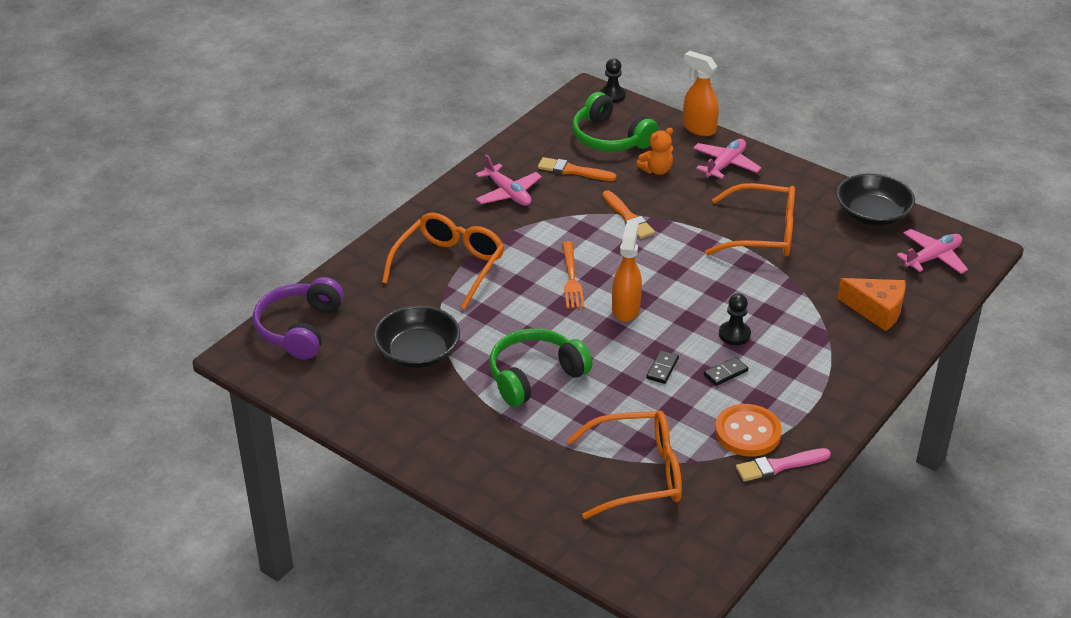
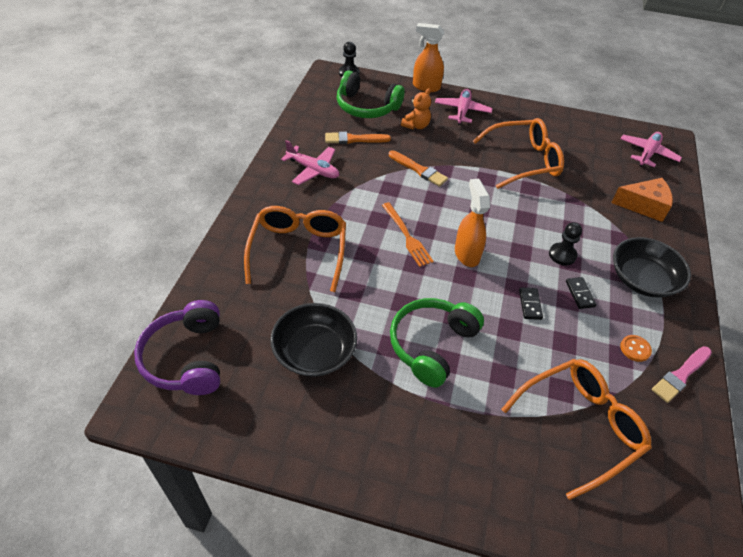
camera: 25 degrees left, 10 degrees up
(725, 373) = (580, 294): black domino -> black domino turned 45 degrees counterclockwise
(747, 432) = (635, 349): orange button -> orange button, size x0.50
(872, 215) = (585, 129): black bowl -> black bowl (642, 279)

